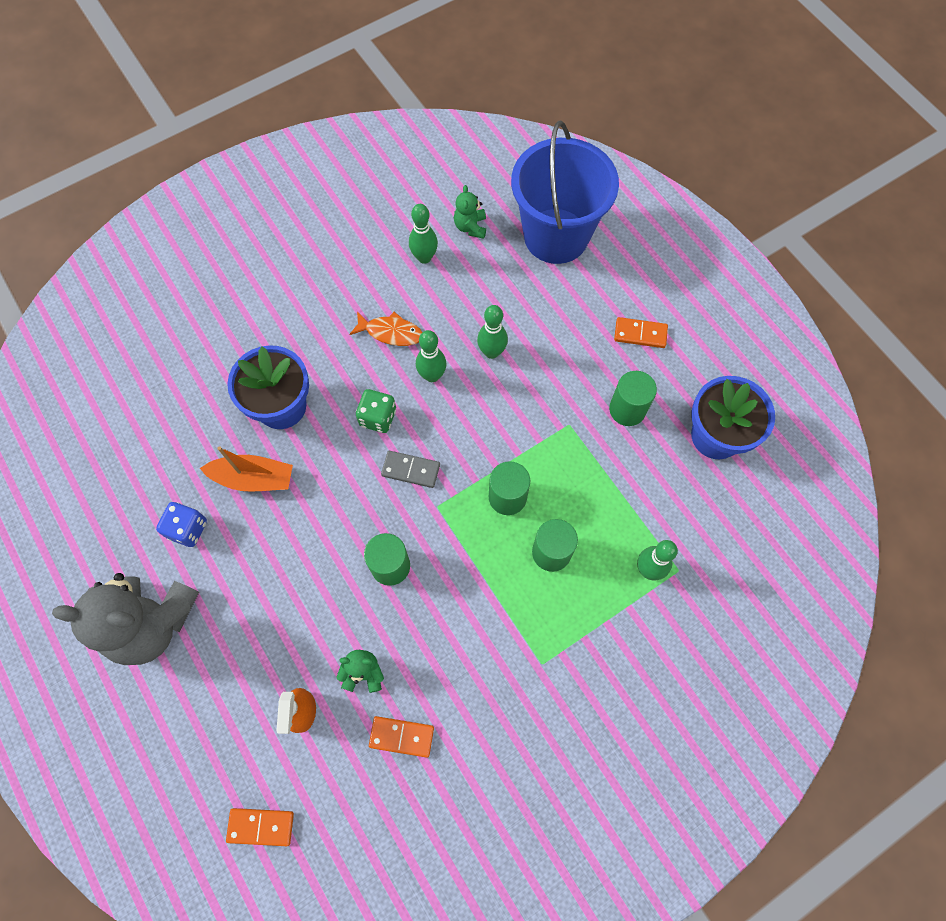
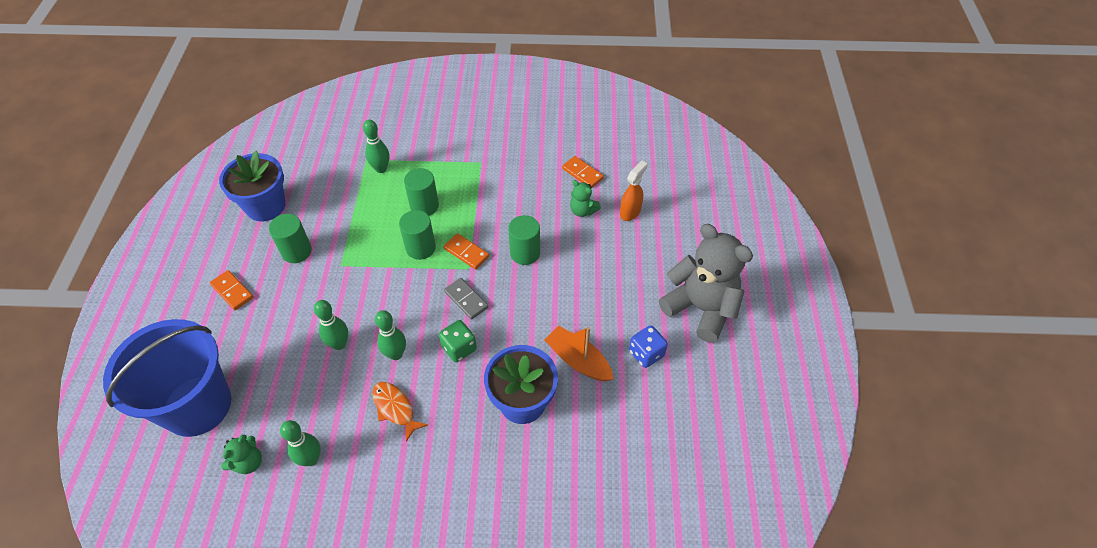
camera: 145 degrees left, 15 degrees down
(261, 826) = (685, 178): orange domino -> orange domino (466, 252)

